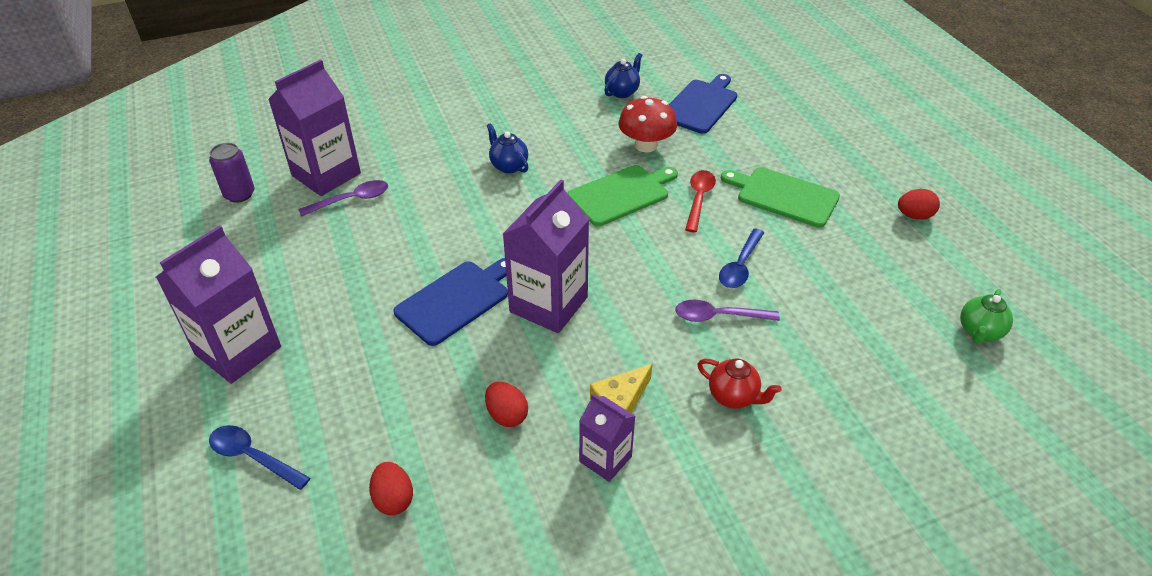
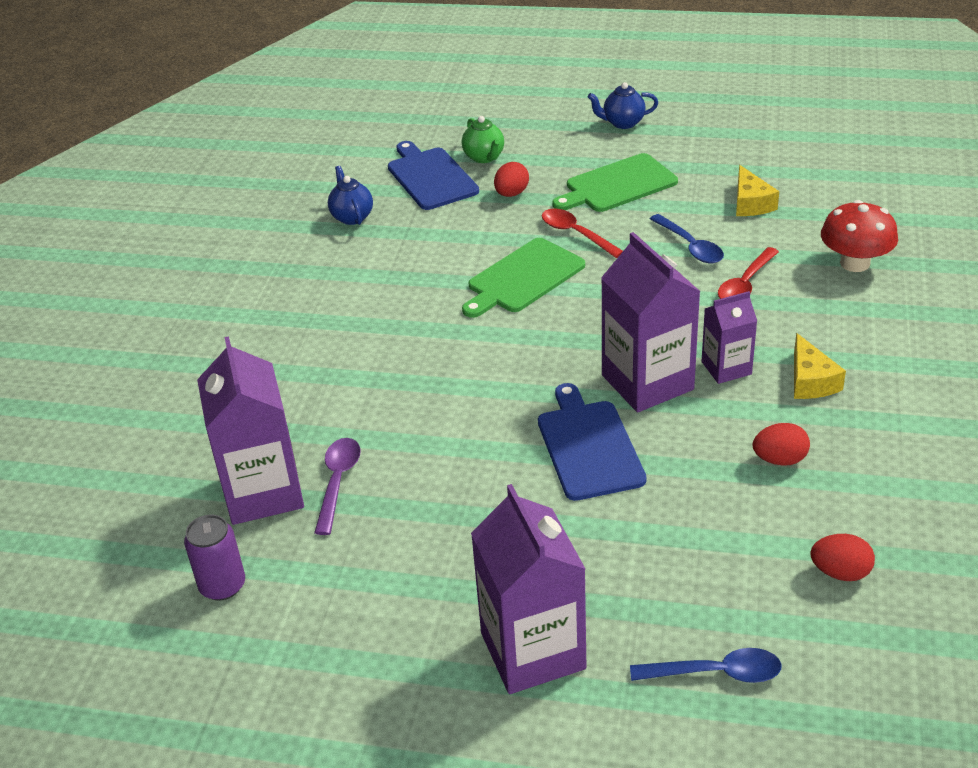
camera: 55 degrees left, 5 degrees down
(253, 457) = (715, 673): blue spoon -> blue spoon turned 150 degrees counterclockwise
(508, 166) = (399, 339): blue teapot -> blue teapot (623, 123)
(605, 459) = (873, 414): purple carton -> purple carton (726, 368)
(621, 194) = (523, 278): green cutting board -> green cutting board turned 135 degrees counterclockwise
(646, 145) = (460, 234): red mushroom -> red mushroom (855, 263)
(718, 316) = (745, 284): purple spoon -> red spoon
(733, 396) = (848, 313): red teapot -> none
(836, 280) = (750, 203): none -> yellow cheese
(914, 216) = (705, 131): red egg -> red egg (511, 194)
(979, 332) = (863, 162): green teapot -> green teapot (484, 157)

